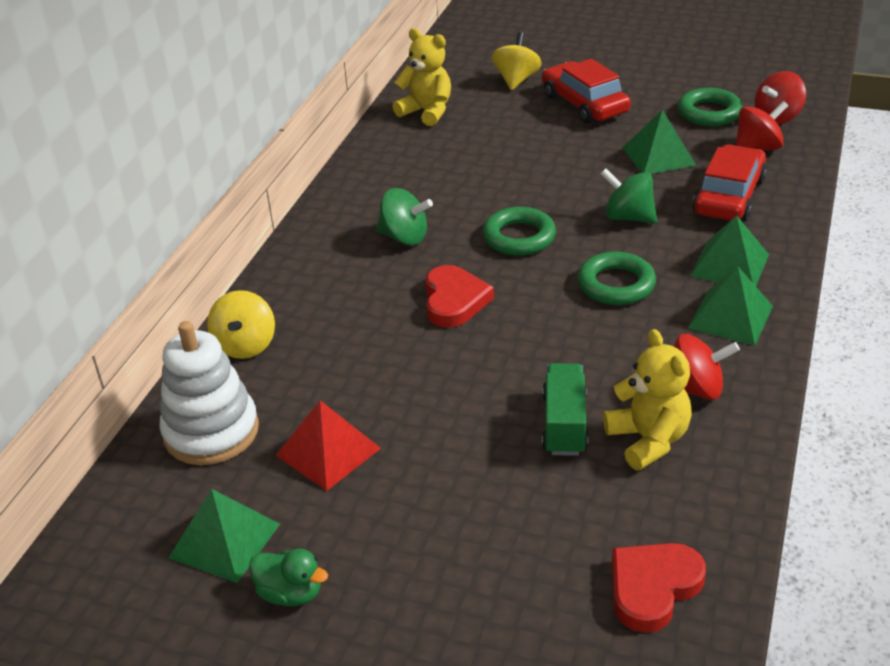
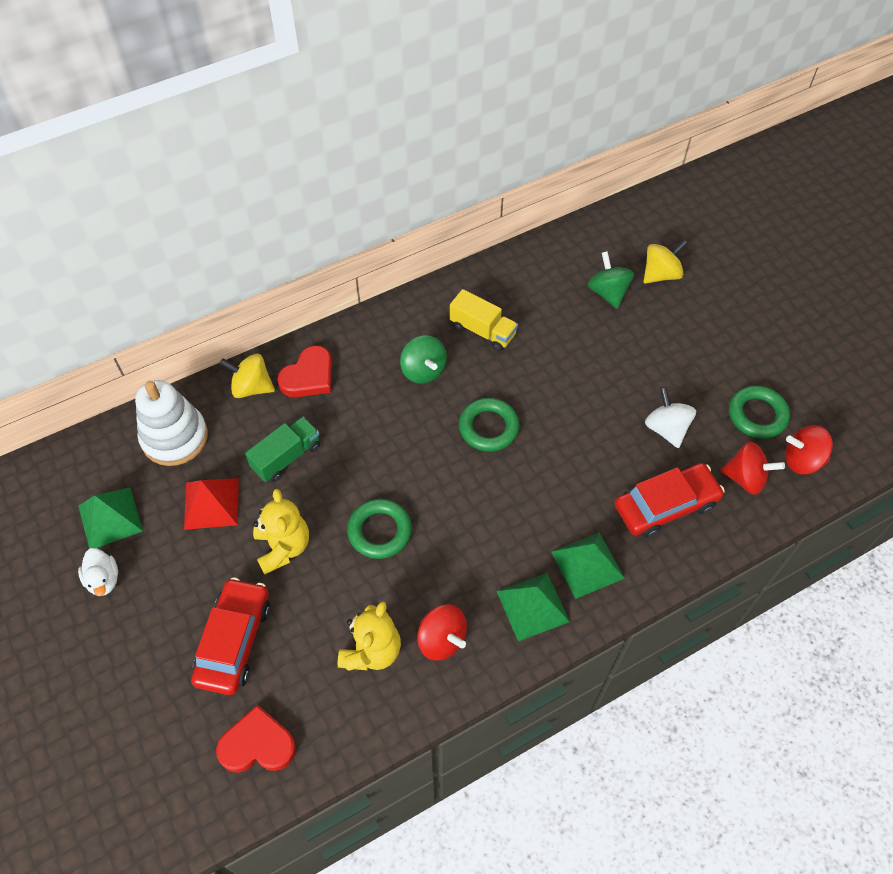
camera: 40 degrees right, 20 degrees up
(245, 345) = (251, 387): yellow spinning top -> yellow spinning top turned 60 degrees clockwise
(290, 593) = (103, 579): green duck -> white duck
(420, 185) = (482, 331): none -> yellow truck
(427, 112) = (564, 262): yellow teddy bear -> yellow teddy bear (283, 547)
(454, 301) = (392, 449): red heart -> red heart (309, 376)
(564, 424) = (343, 597): green truck -> green truck (286, 457)
(584, 104) = (679, 336): red car -> red car (234, 641)
(616, 284) = (498, 518): green ring -> green ring (379, 531)
(628, 217) = (576, 468): green spinning top -> green spinning top (608, 292)
(658, 156) = (666, 428): green pyramid -> white spinning top

